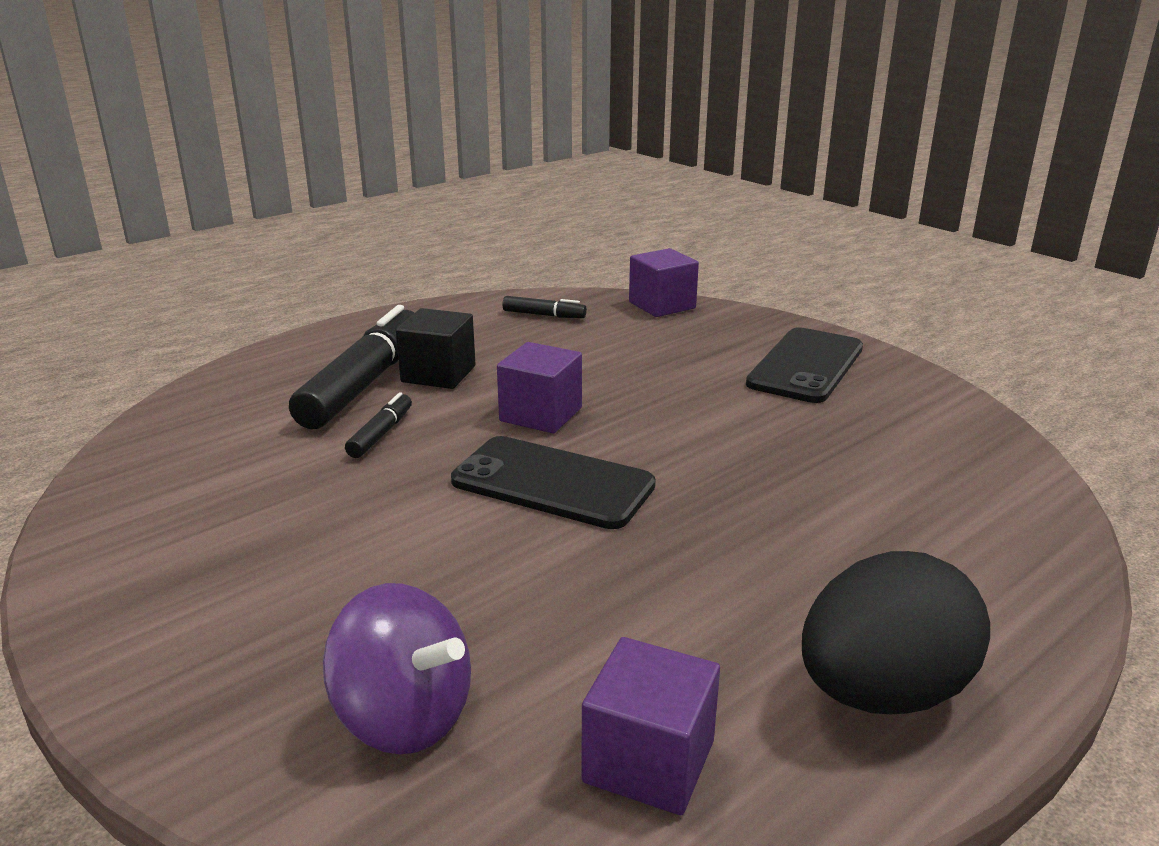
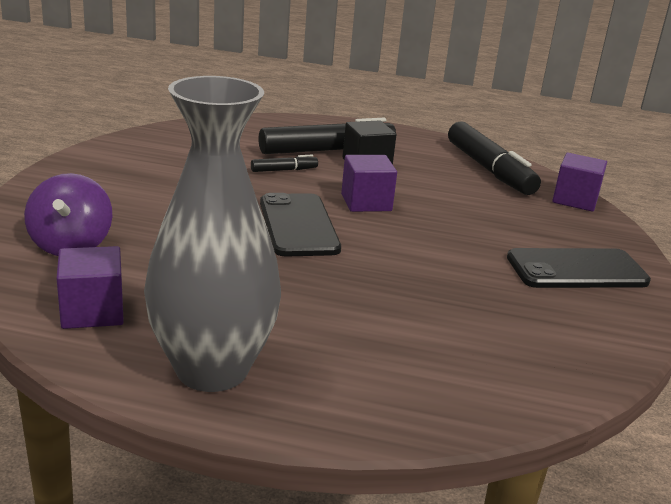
camera: 50 degrees right, 0 degrees up
(544, 315) = (489, 170): black marker -> black marker, size x2.21
(881, 692) = (212, 369): black egg -> grey vase

